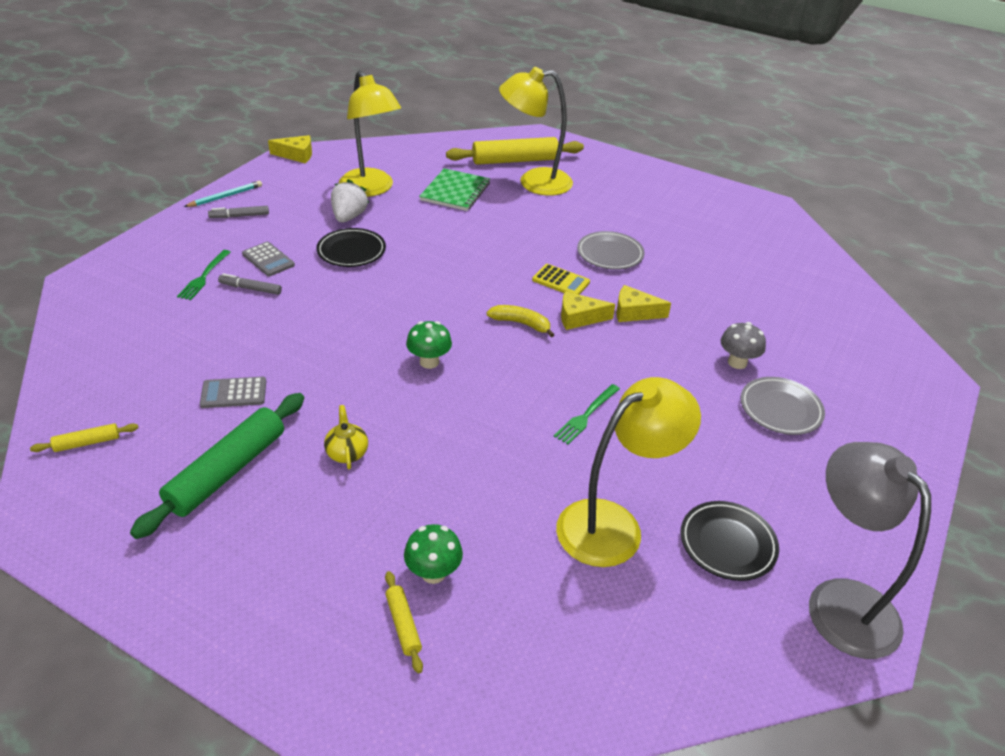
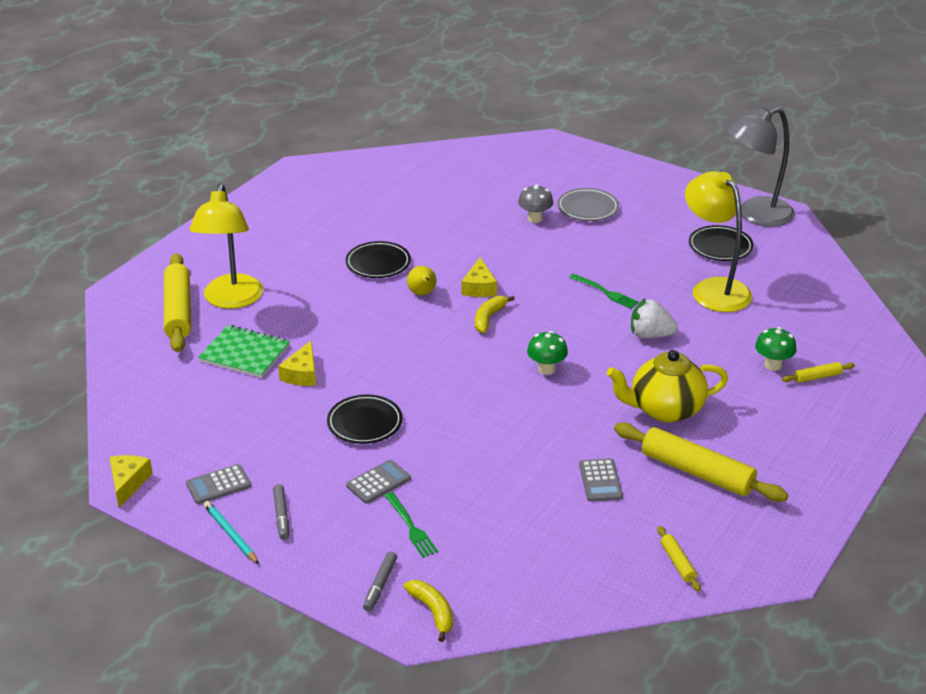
camera: 85 degrees left, 5 degrees down
(95, 288) = (433, 612): none -> yellow banana
(204, 277) = (411, 527): green fork -> green fork turned 45 degrees clockwise
(227, 471) = (697, 472): green rolling pin -> yellow rolling pin
(250, 288) = (434, 489): grey marker -> grey marker (380, 585)
(285, 189) = (218, 485): none -> grey calculator
(347, 453) = (665, 409): yellow teapot -> yellow teapot, size x2.08
(349, 217) = (292, 429): white strawberry -> white strawberry (650, 335)
(371, 189) = (229, 415): yellow lamp -> none
(561, 281) = (422, 293): yellow calculator -> yellow pear
(610, 254) = (378, 263): grey plate -> black plate
(634, 312) = (470, 259): yellow cheese -> yellow cheese (302, 374)

